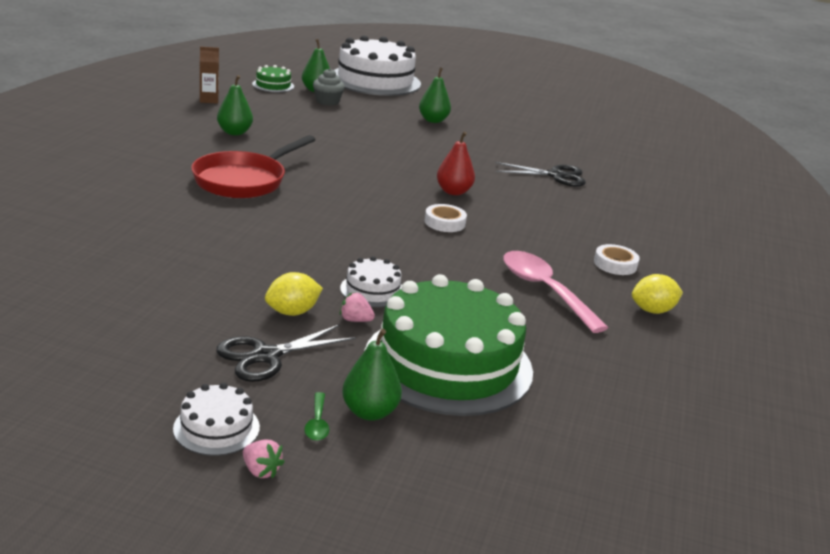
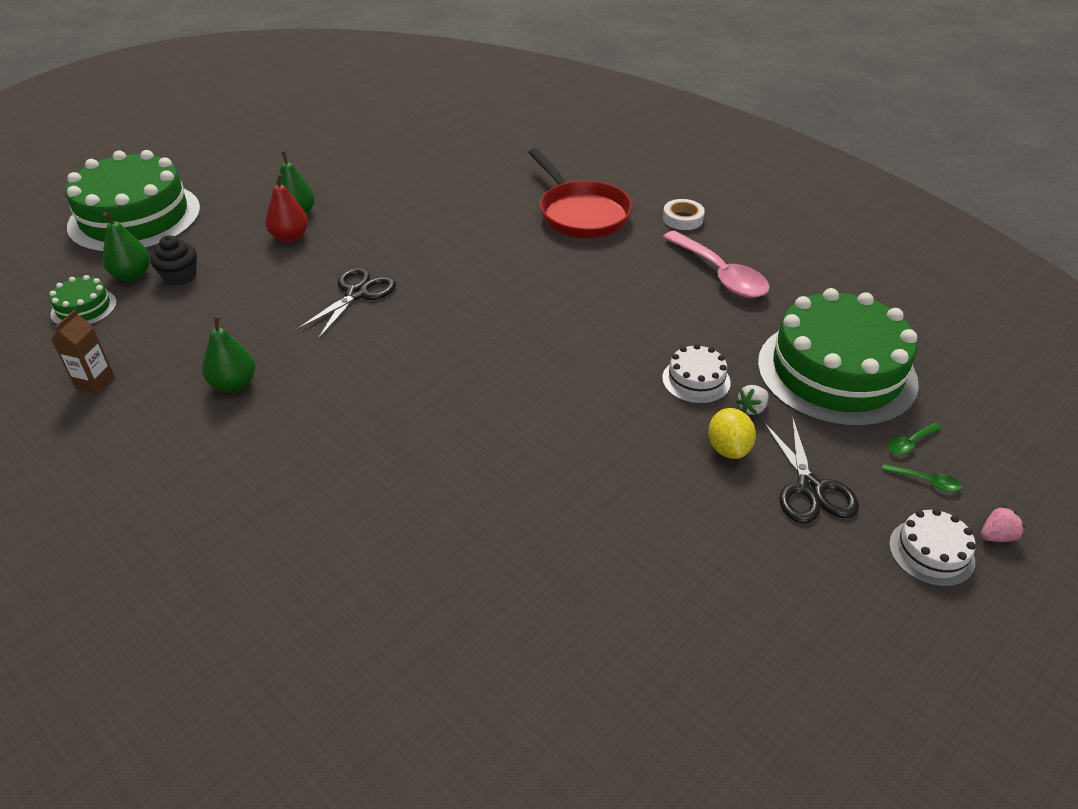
camera: 60 degrees left, 15 degrees up
(244, 180) = (393, 411): red pan -> red pan (581, 214)
(327, 101) = (180, 276): grey cupcake -> black cupcake
(355, 320) = (752, 408): pink strawberry -> white strawberry
(369, 412) = (910, 443): green pear -> green spoon
(375, 80) = (135, 217): white cake -> green cake
(444, 222) = (566, 289): white tape -> none
(453, 192) = (496, 260): red pear -> red pear (290, 237)
(544, 290) = (720, 274): pink spoon -> pink spoon turned 120 degrees counterclockwise
(556, 176) = (487, 184): black scissors -> black scissors (357, 294)
(652, 310) = (767, 230): yellow lemon -> none

